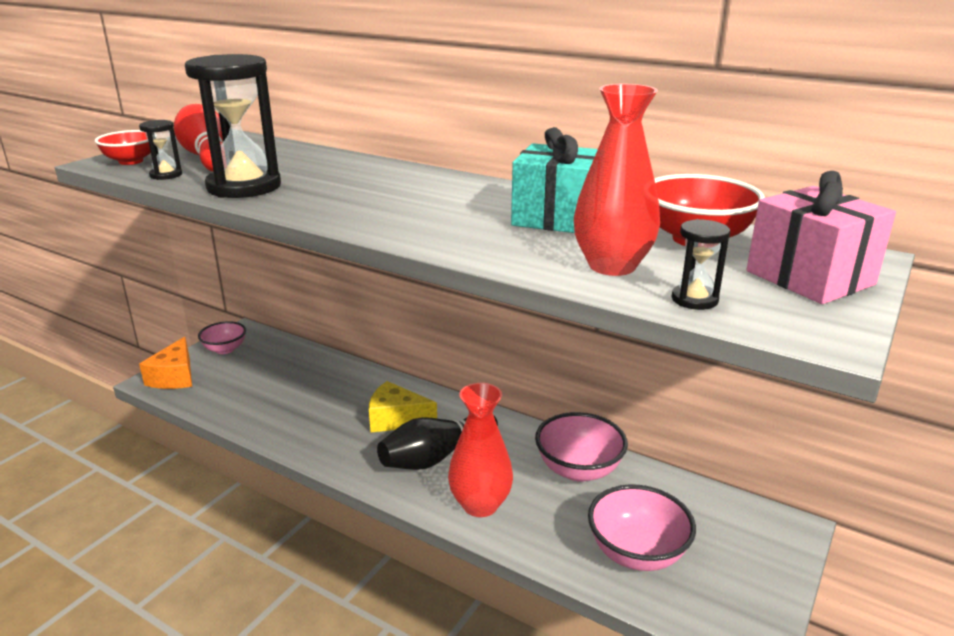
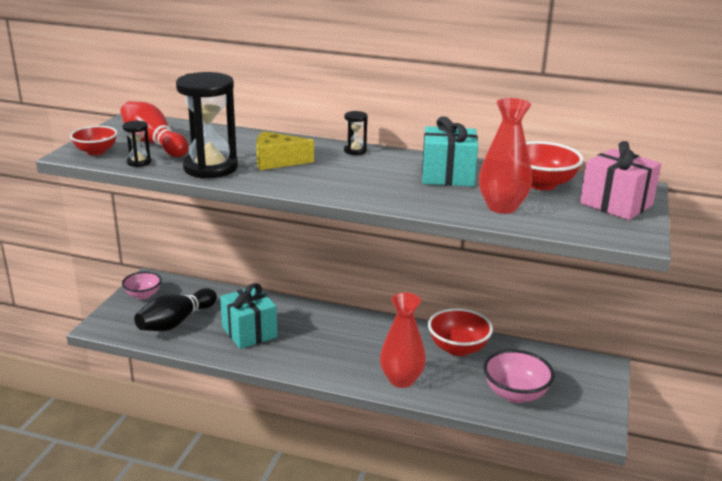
camera: 15 degrees left, 0 degrees up
(174, 377) = (115, 321): orange cheese -> none
(318, 410) = (249, 332): none -> turquoise gift
(396, 419) = (313, 331): yellow cheese -> yellow cheese (277, 161)
(436, 456) = (355, 353): black bowling pin -> black bowling pin (176, 322)
(578, 469) = (458, 348): pink bowl -> red bowl
(694, 299) = (559, 224): black hourglass -> black hourglass (355, 151)

